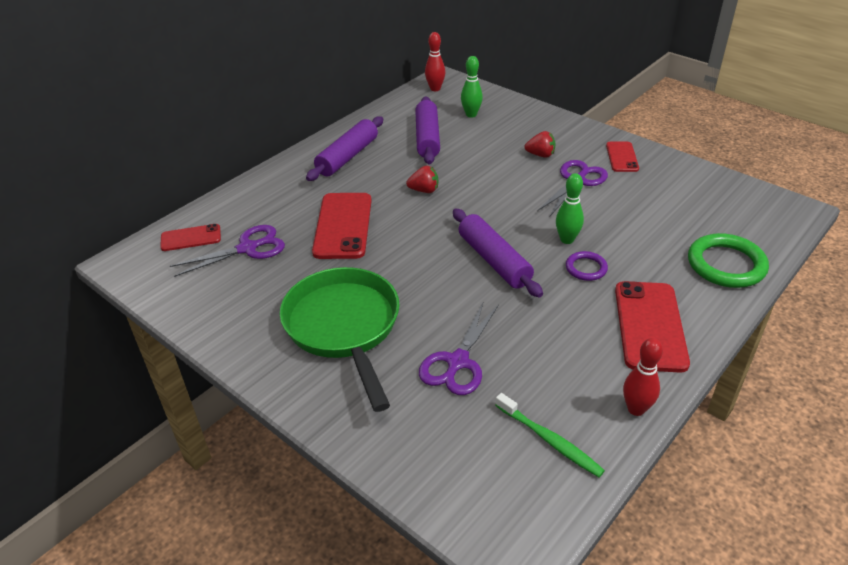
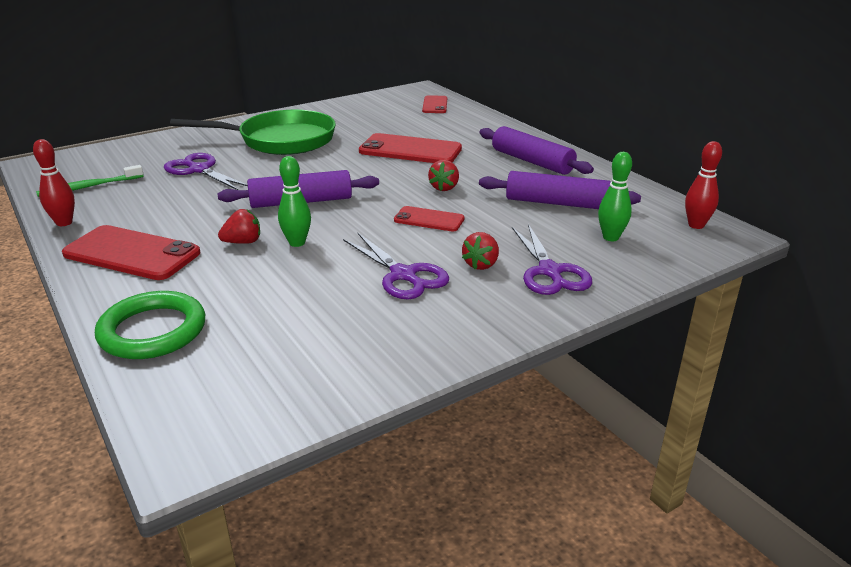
camera: 105 degrees right, 10 degrees down
(247, 248) = (406, 119): purple scissors -> purple scissors (549, 271)
(586, 268) = (243, 242): purple ring -> red strawberry
(622, 157) = (441, 326): red phone -> red phone (429, 219)

